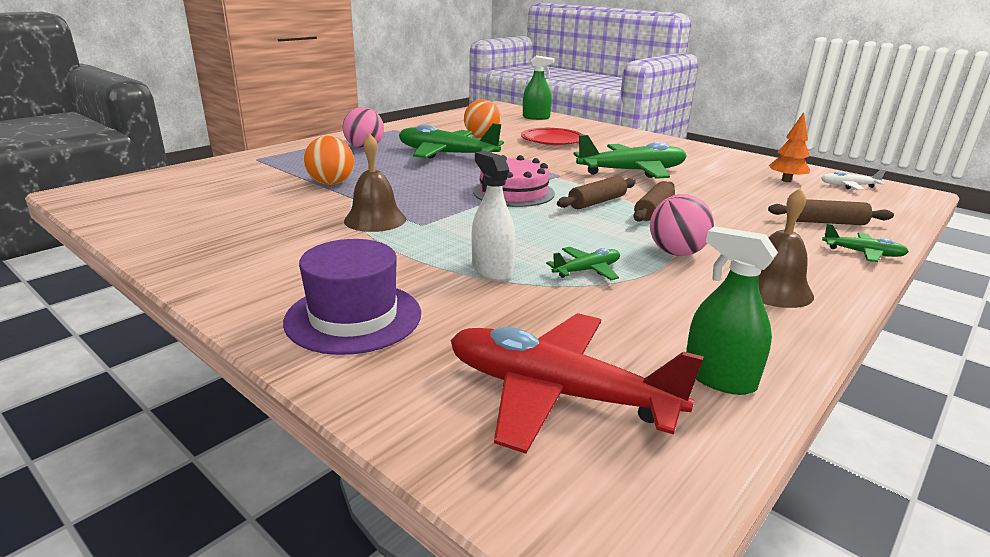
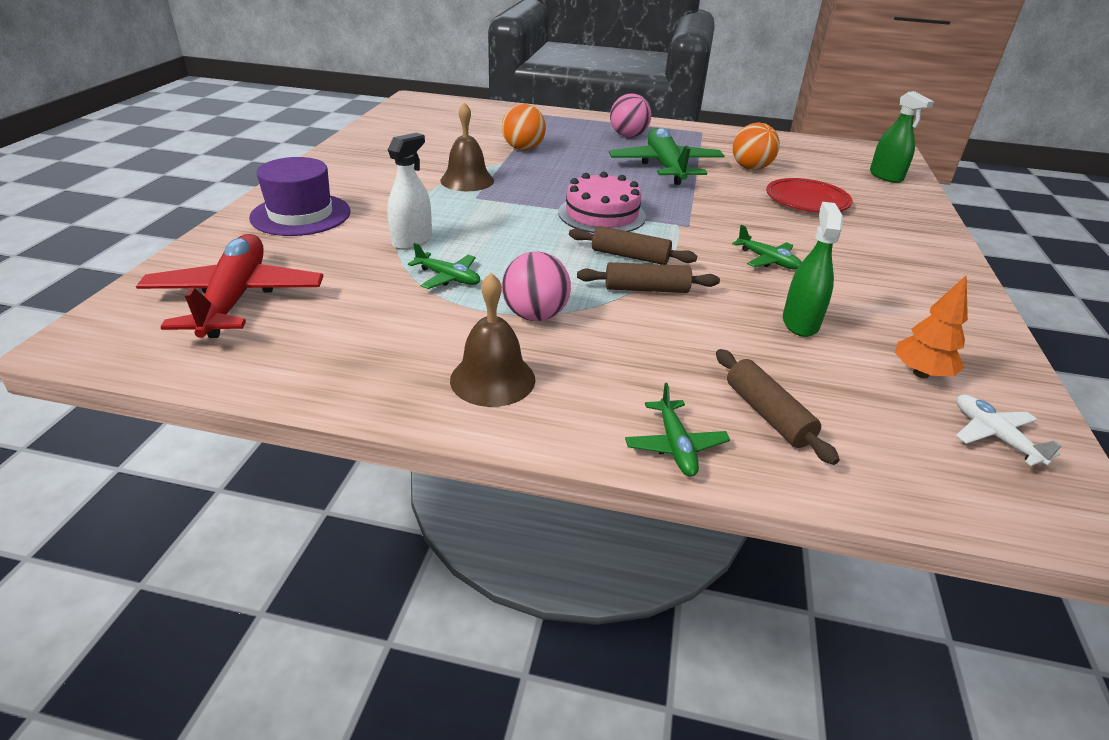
camera: 60 degrees right, 10 degrees up
(632, 171) = (767, 260): green plane -> green plane, size x0.48
(719, 378) = (287, 360): green spray bottle -> green spray bottle (800, 323)

